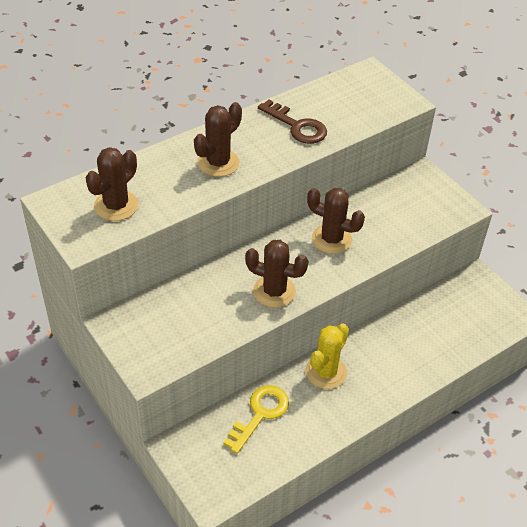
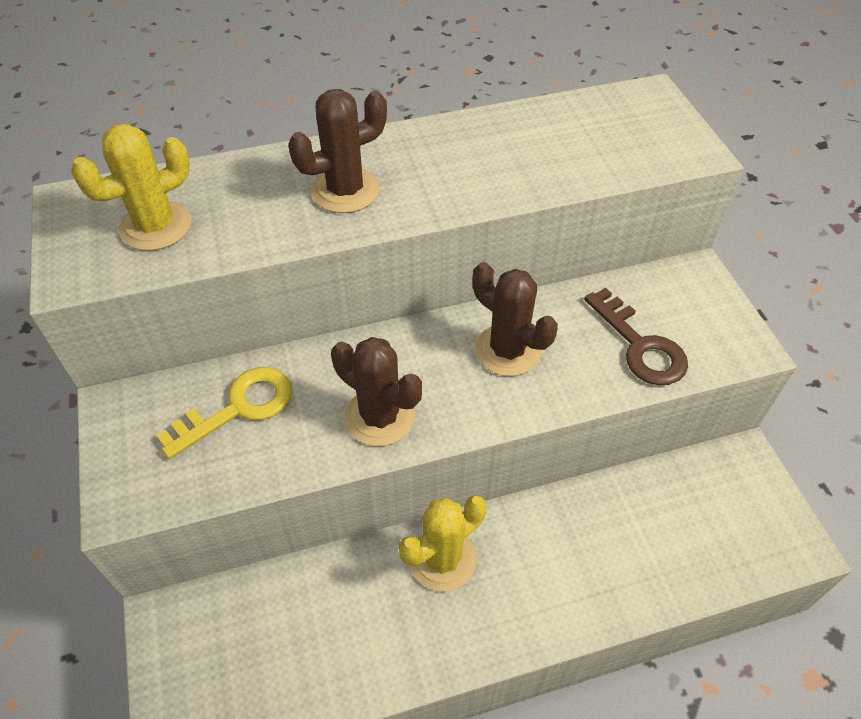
camera: 20 degrees right, 5 degrees up
(116, 206) = (156, 226): brown cactus -> yellow cactus
(260, 414) = (312, 603): yellow key -> yellow key (238, 408)
(297, 126) = (497, 157): brown key -> brown key (640, 346)

